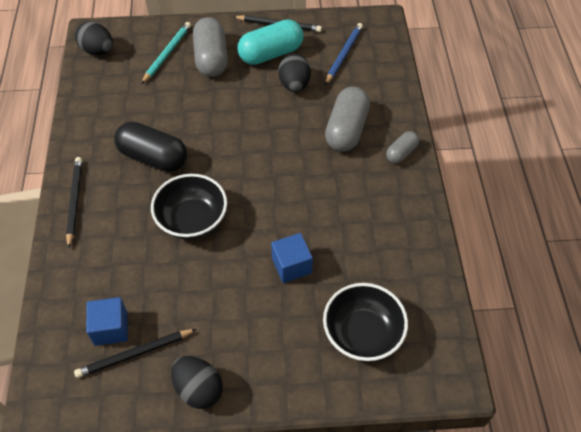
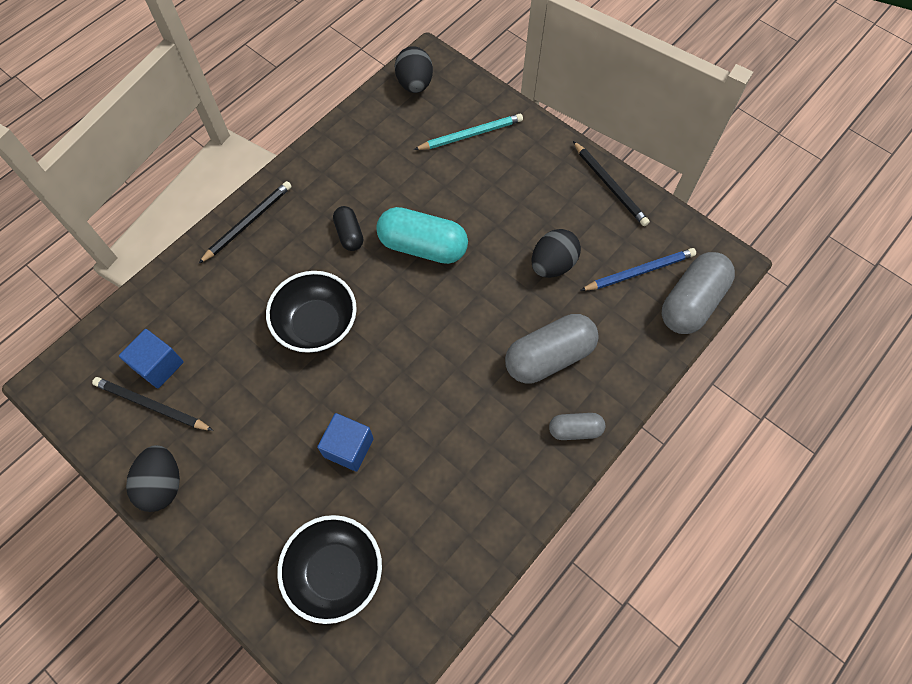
camera: 45 degrees right, 10 degrees up
(153, 157) = (349, 234): black capsule -> black capsule, size x0.54
(211, 58) = (505, 172): grey capsule -> grey capsule (691, 302)
(271, 54) = (567, 212): turquoise capsule -> turquoise capsule (422, 246)

